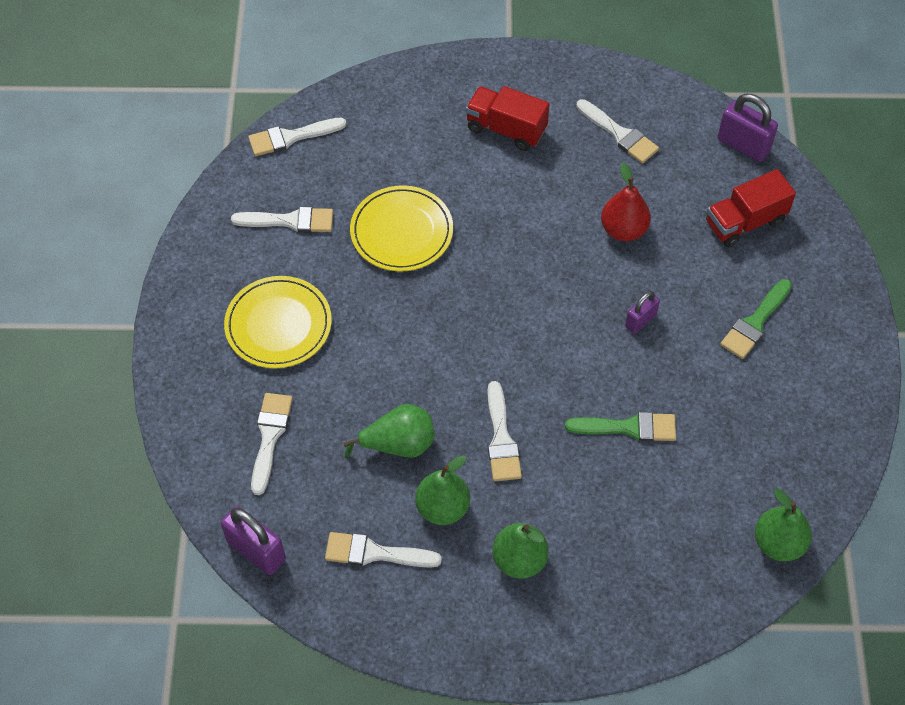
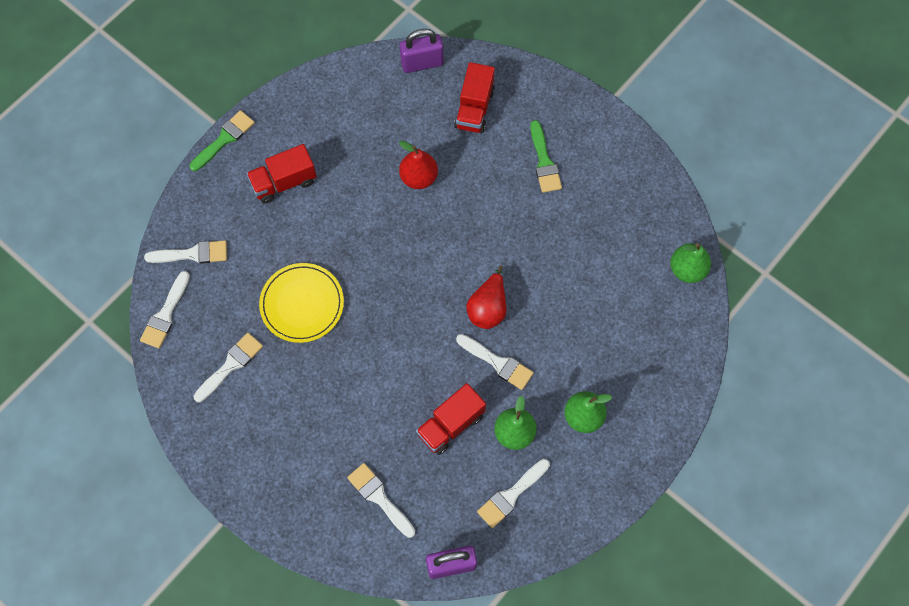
camera: 50 degrees left, 10 degrees up
(278, 325) = (303, 431): yellow plate -> none
(399, 444) = (451, 424): green pear -> red truck
(550, 388) = (488, 308): none -> red pear
(619, 134) = (349, 122): white brush -> white brush (192, 254)
(628, 427) = (551, 287): green brush -> green brush (224, 139)
(640, 320) = (488, 221): purple padlock -> none

